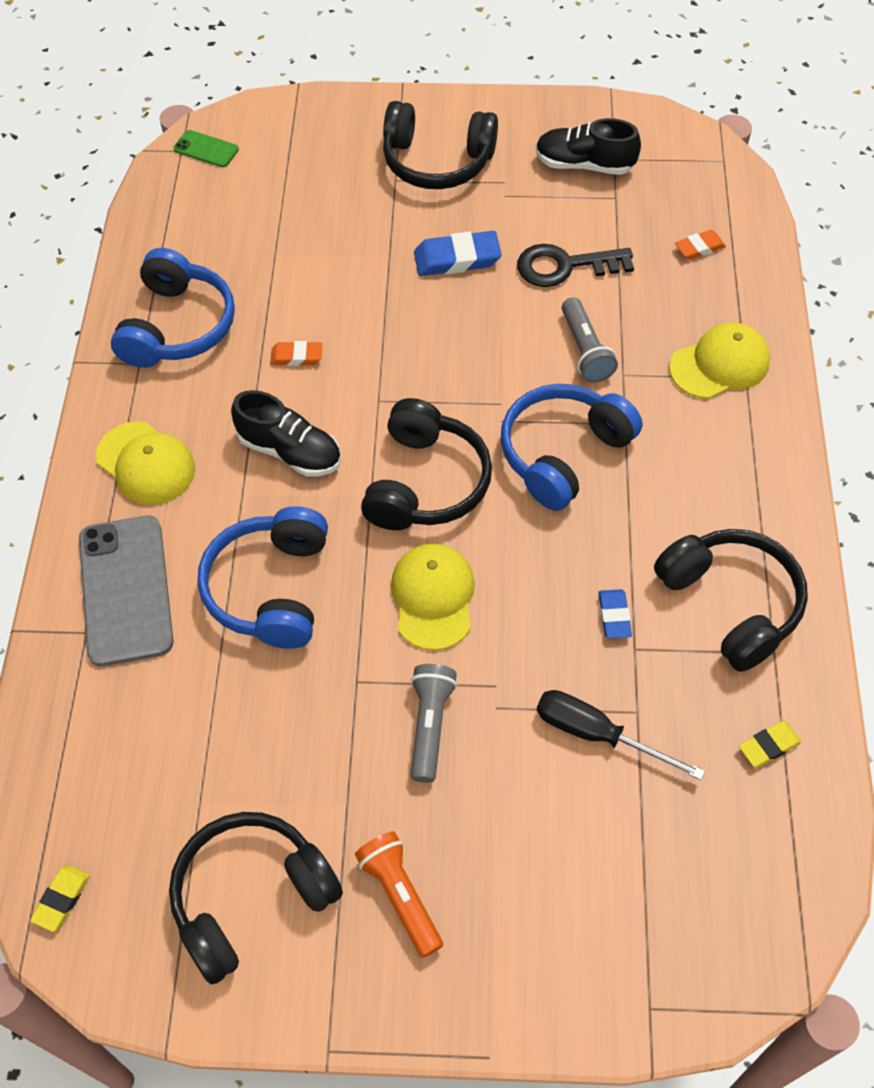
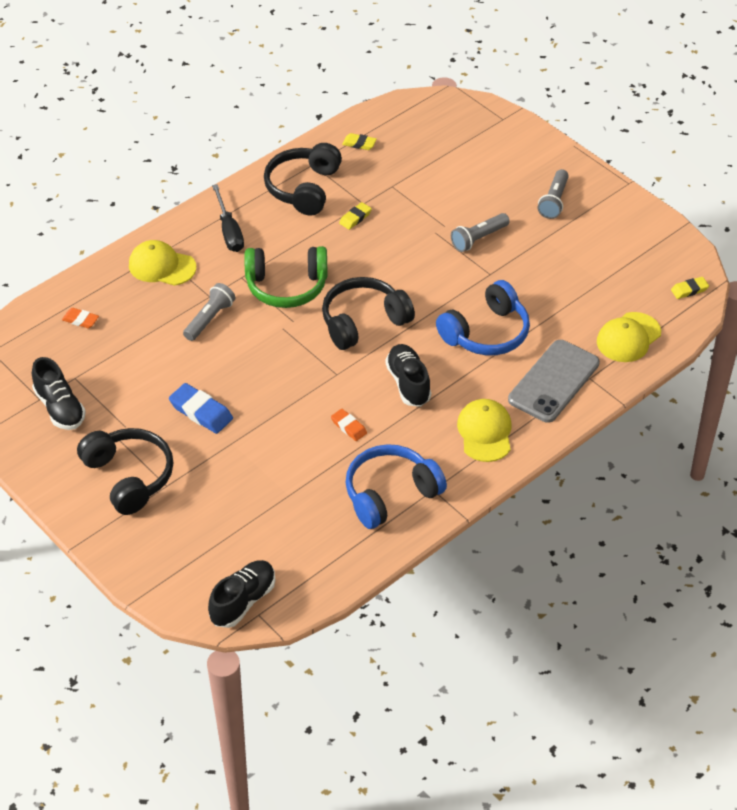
camera: 135 degrees left, 10 degrees down
(206, 149) = (243, 601): green phone -> black shoe
(251, 898) = (612, 239): black headphones -> none
(400, 896) = (554, 201): orange flashlight -> grey flashlight
(433, 597) = (420, 278): yellow cap -> yellow cap (628, 337)
(563, 453) = (286, 286): blue headphones -> green headphones
(564, 266) = (156, 364): black key -> none
(597, 734) = (417, 190): black screwdriver -> black screwdriver (229, 231)
(614, 616) = (355, 218): blue eraser -> yellow eraser

